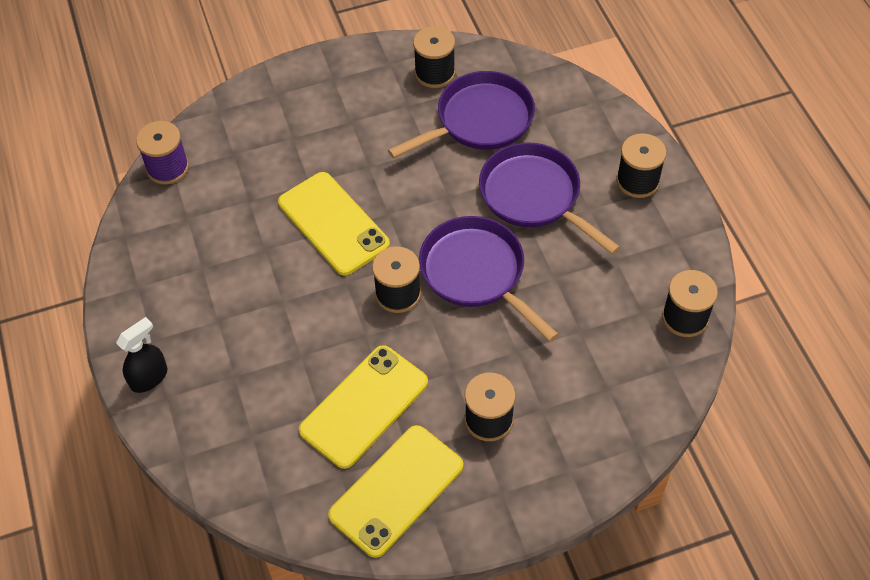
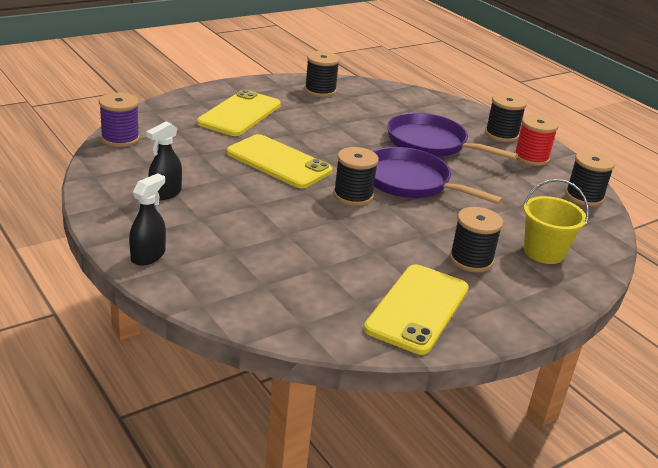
camera: 20 degrees left, 25 degrees down
(191, 274) = (165, 193): none -> black spray bottle
(364, 406) = (359, 259): yellow phone -> yellow phone (239, 114)
(479, 121) = (366, 111): purple pan -> none
(581, 415) = (544, 252): none -> yellow bucket
(654, 233) = (531, 157): none -> red spool

